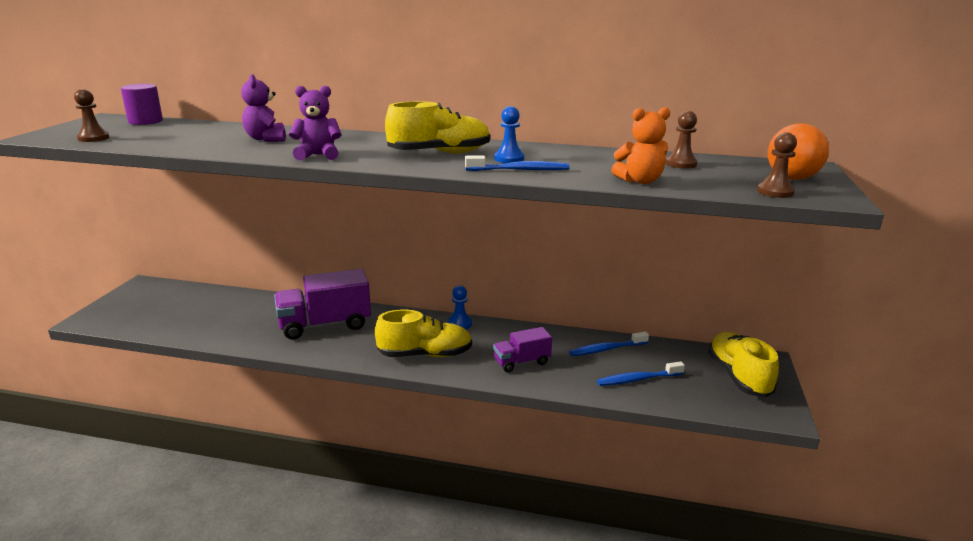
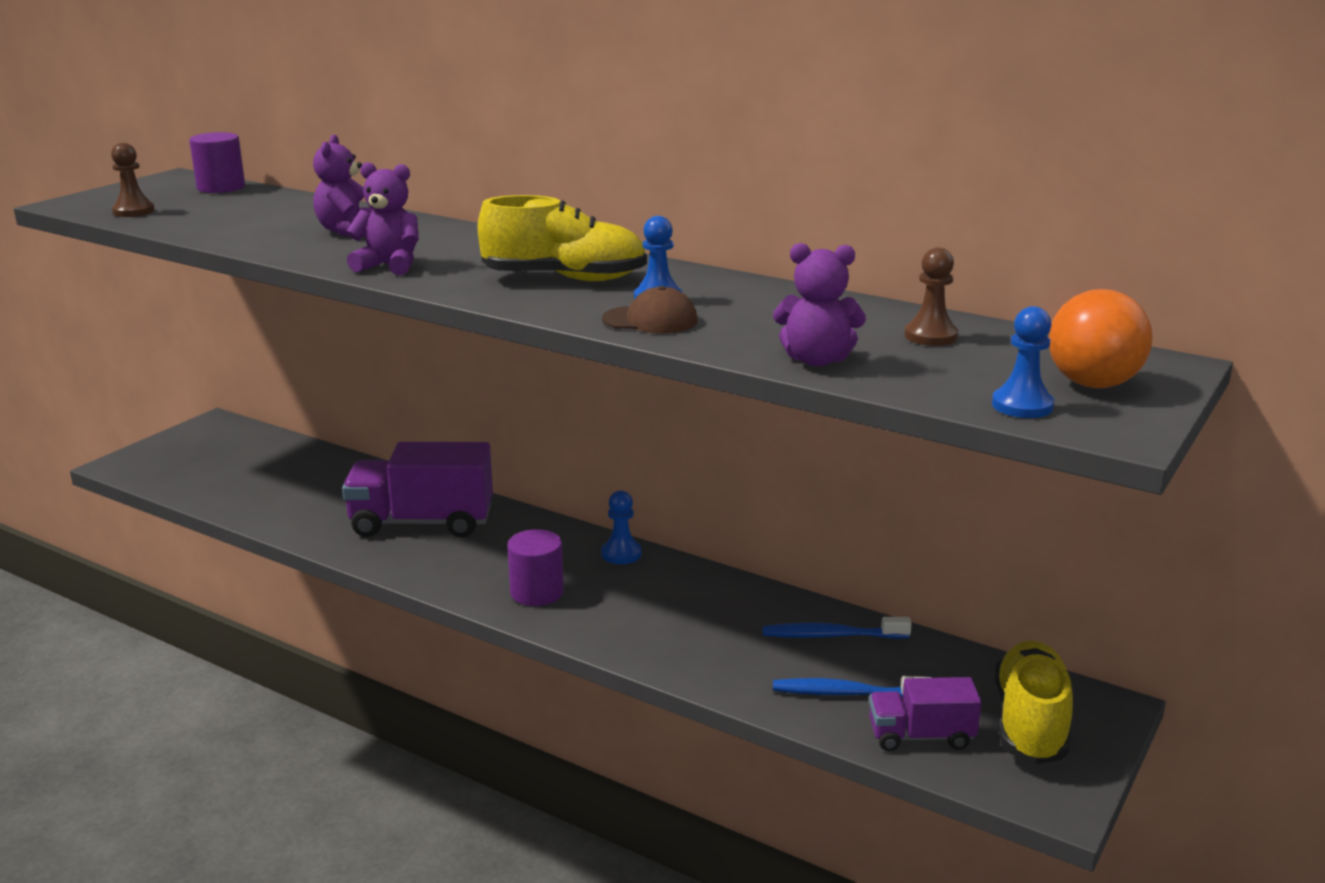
camera: 20 degrees right, 0 degrees up
(425, 354) = (537, 592): yellow shoe -> purple cylinder
(520, 170) = (650, 320): blue toothbrush -> brown cap
(521, 362) = (676, 631): purple truck -> purple truck (920, 736)
(640, 181) = (816, 360): orange teddy bear -> purple teddy bear
(775, 192) = (1022, 406): brown pawn -> blue pawn

